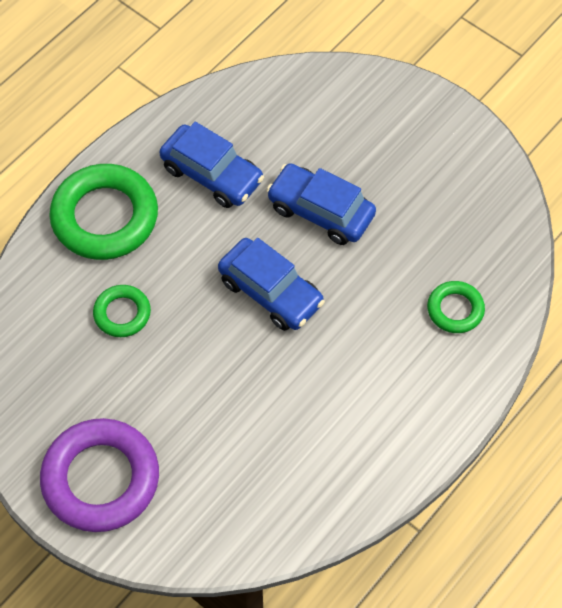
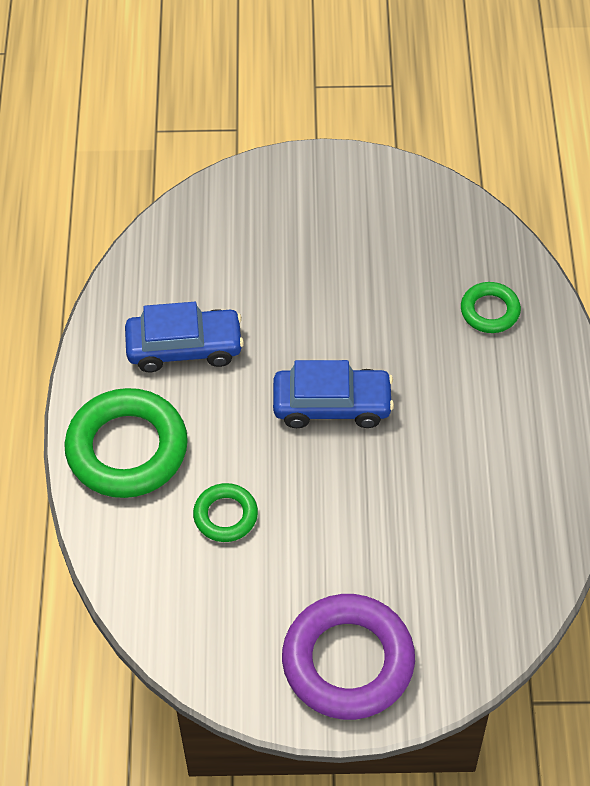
camera: 40 degrees left, 5 degrees down
(320, 211) = (307, 312): blue car -> none

